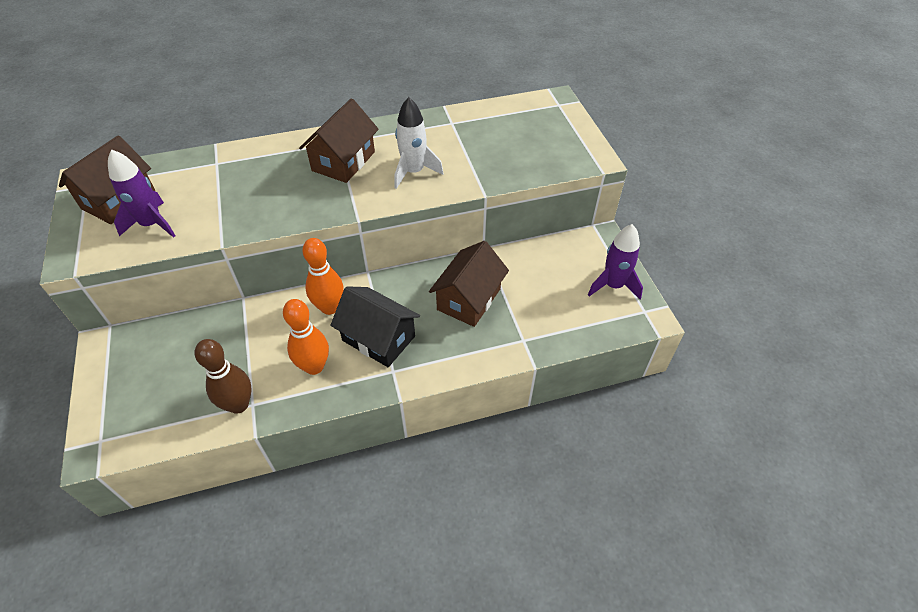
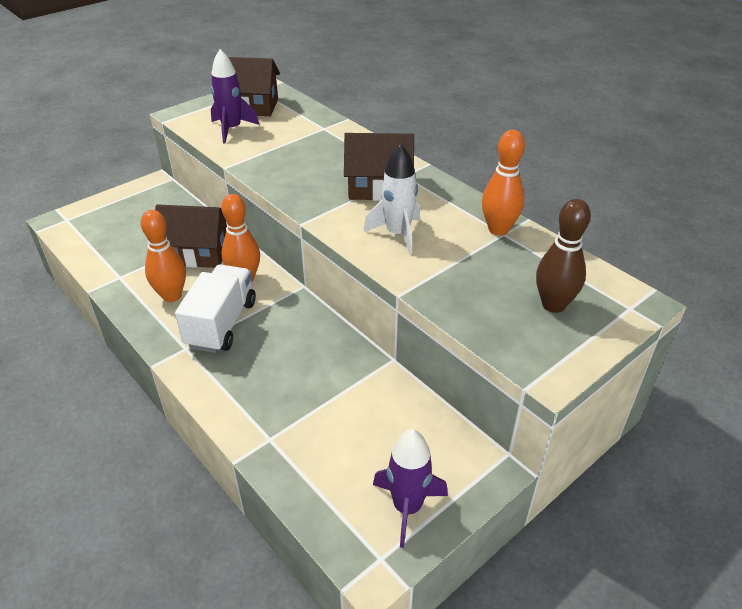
camera: 65 degrees right, 10 degrees down
(238, 404) = (117, 270): brown bowling pin -> brown bowling pin (553, 305)
(378, 338) = (221, 324): black house -> white truck
(445, 123) = (498, 229): none -> orange bowling pin
(469, 299) = (306, 372): brown house -> brown house (197, 253)

